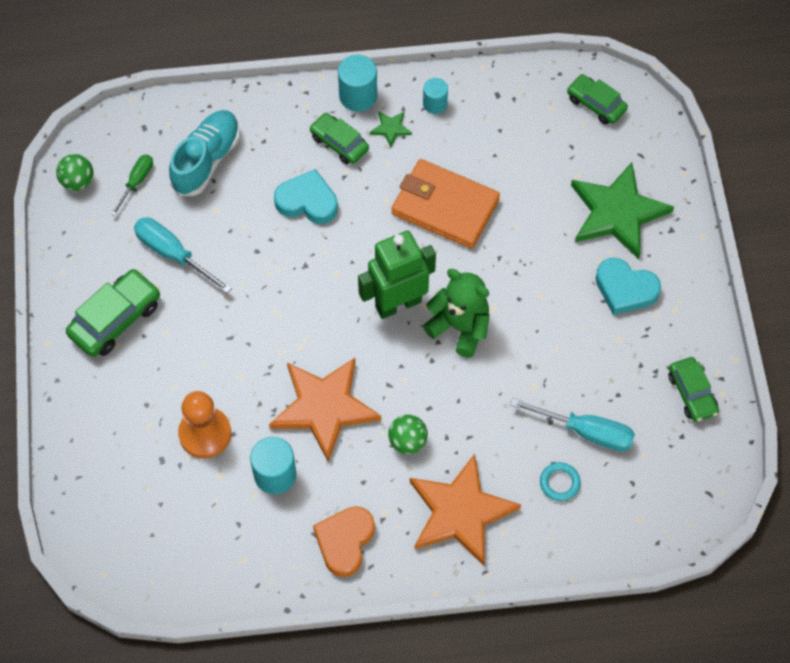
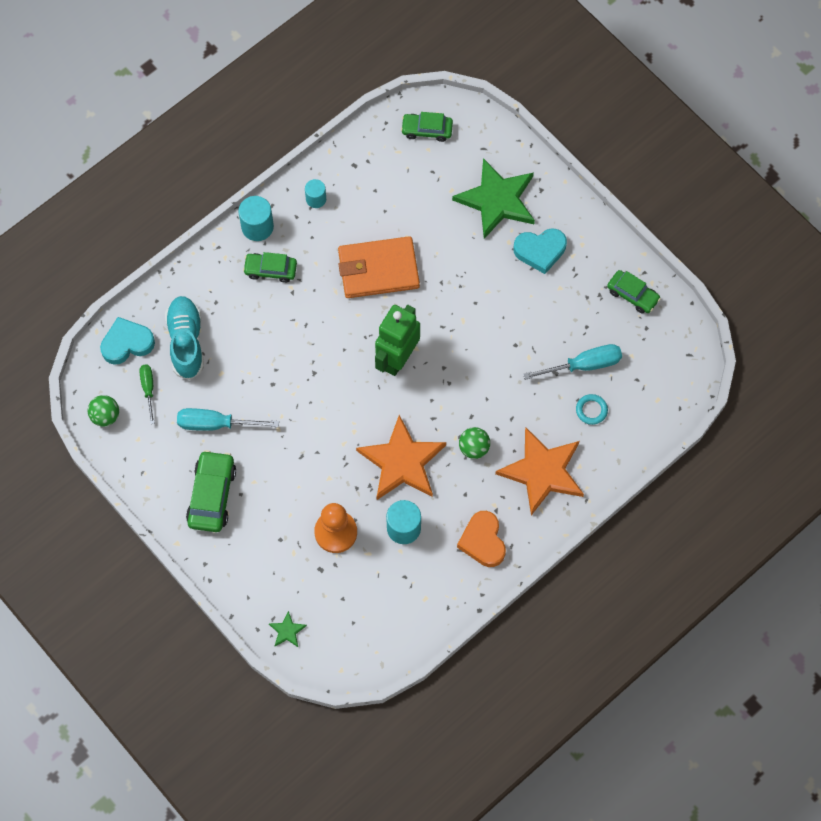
camera: 35 degrees left, 5 degrees up
(307, 201) = (280, 326): turquoise heart -> turquoise heart (127, 343)
(391, 128) = (298, 236): green star -> green star (287, 631)
(460, 327) = (451, 348): green teddy bear -> none

